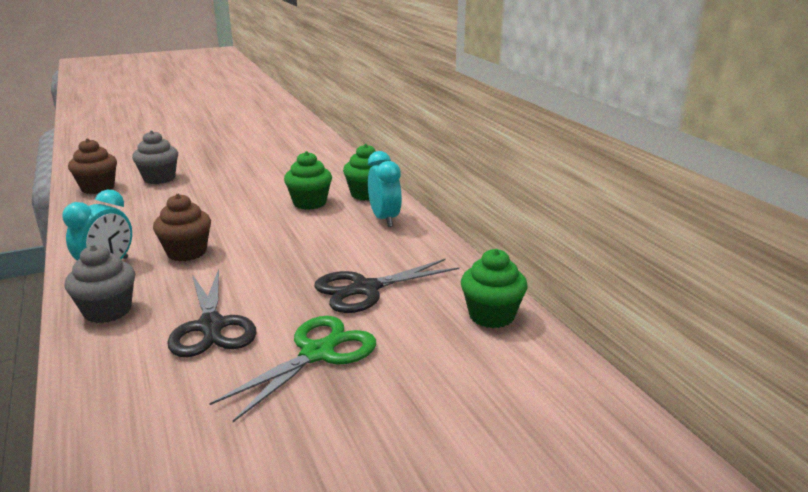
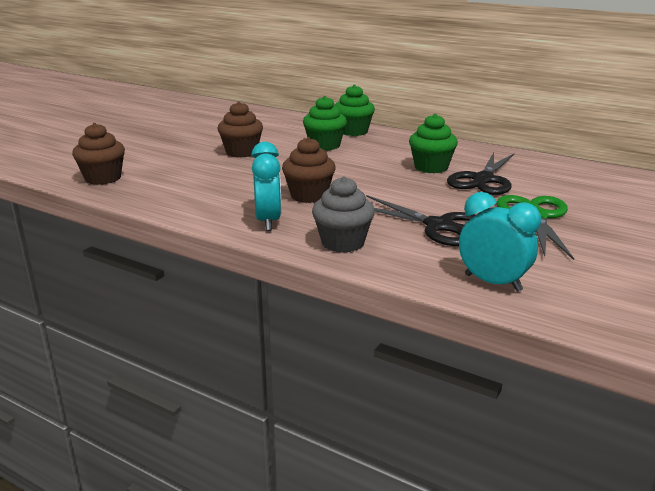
camera: 35 degrees left, 0 degrees up
(159, 178) = (148, 159): grey cupcake -> none
(233, 191) = (241, 152): none -> brown cupcake
(384, 219) = (402, 142): turquoise clock -> turquoise clock (492, 283)
(491, 315) = (579, 171): green cupcake -> green cupcake (431, 167)

